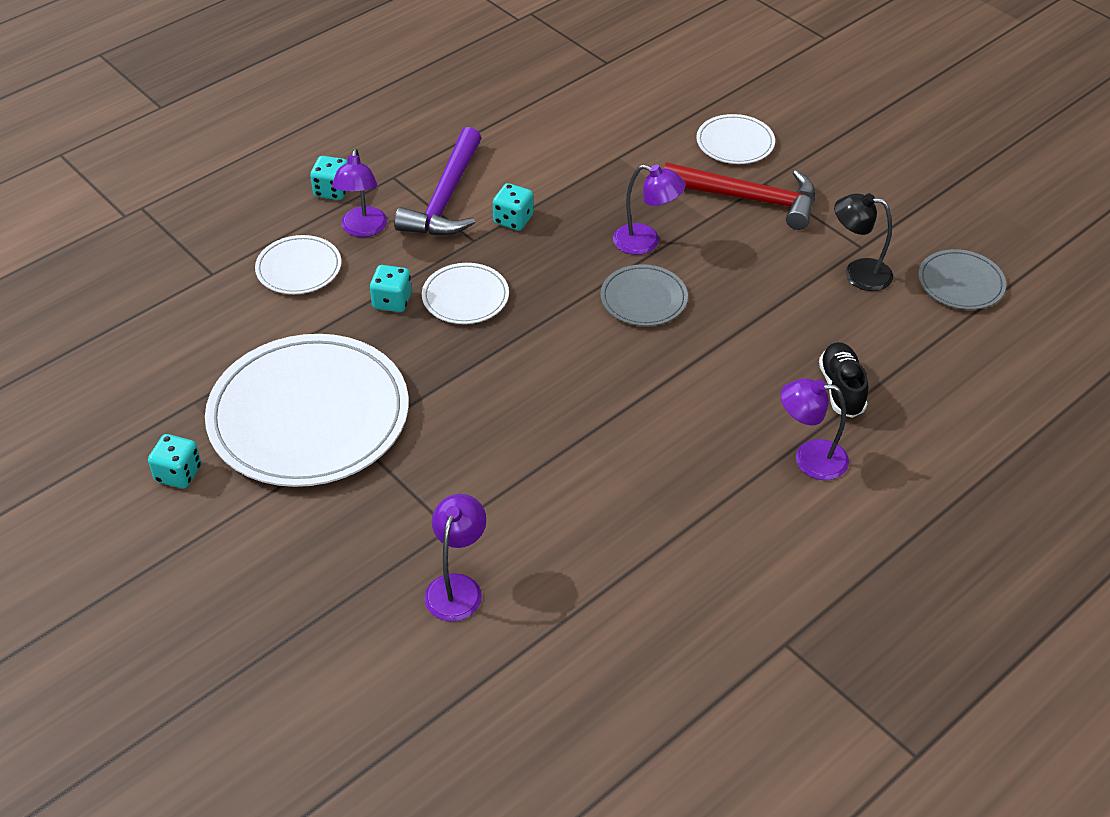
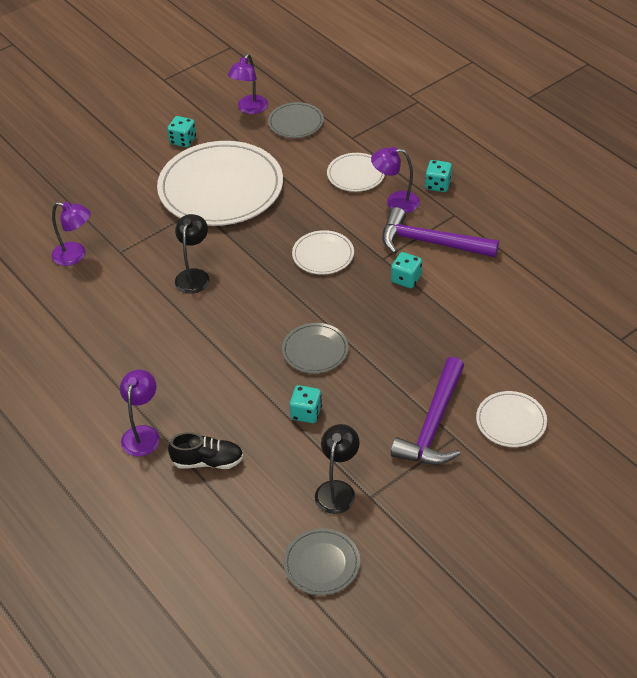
camera: 95 degrees right, 0 degrees up
(162, 336) = (296, 122): none -> grey plate
(392, 301) = (320, 219): turquoise dice -> turquoise dice (306, 413)
(505, 431) = (194, 275): none -> black lamp
(646, 242) = (379, 355): purple lamp -> purple lamp (249, 109)
(748, 198) = (434, 424): red hammer -> purple hammer

